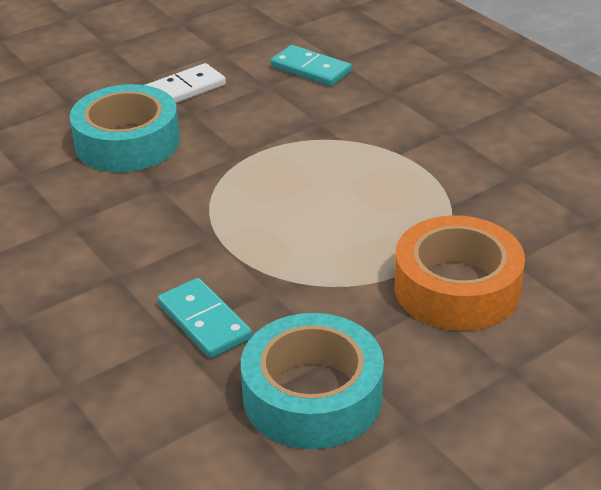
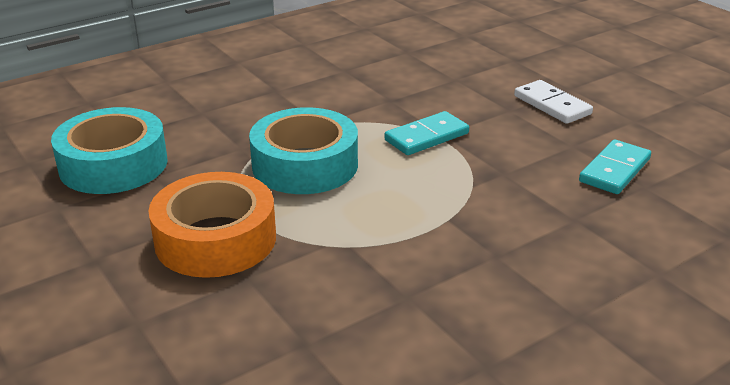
camera: 90 degrees right, 5 degrees down
(127, 142) = (457, 85): turquoise tape -> turquoise tape (305, 165)
(204, 321) = (213, 123): turquoise domino -> turquoise domino (426, 137)

